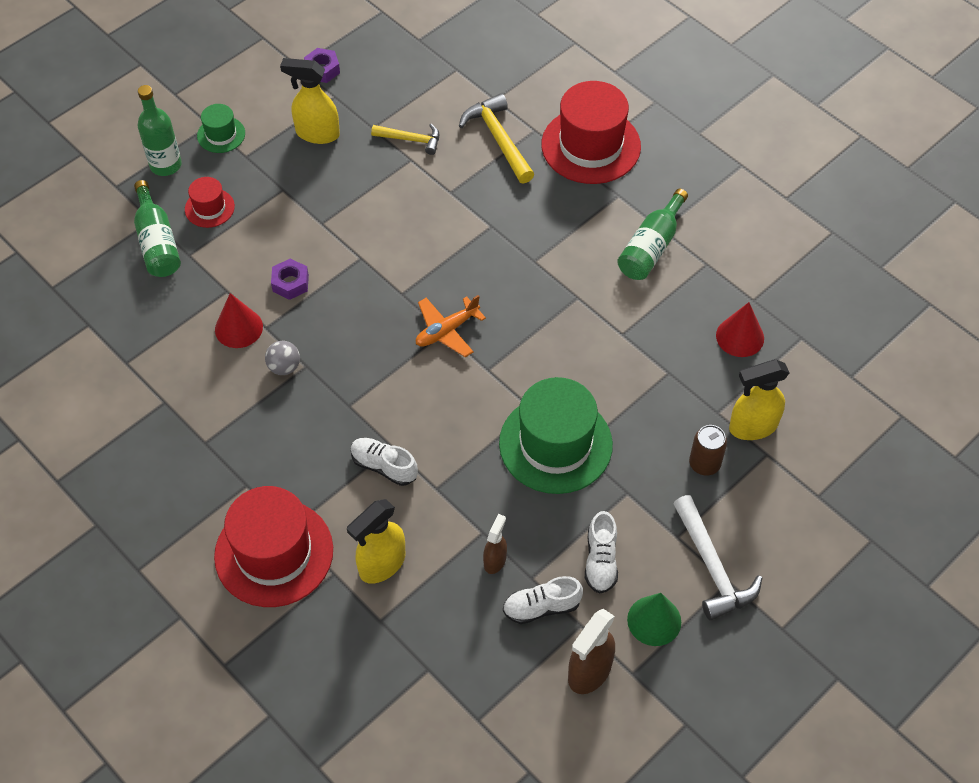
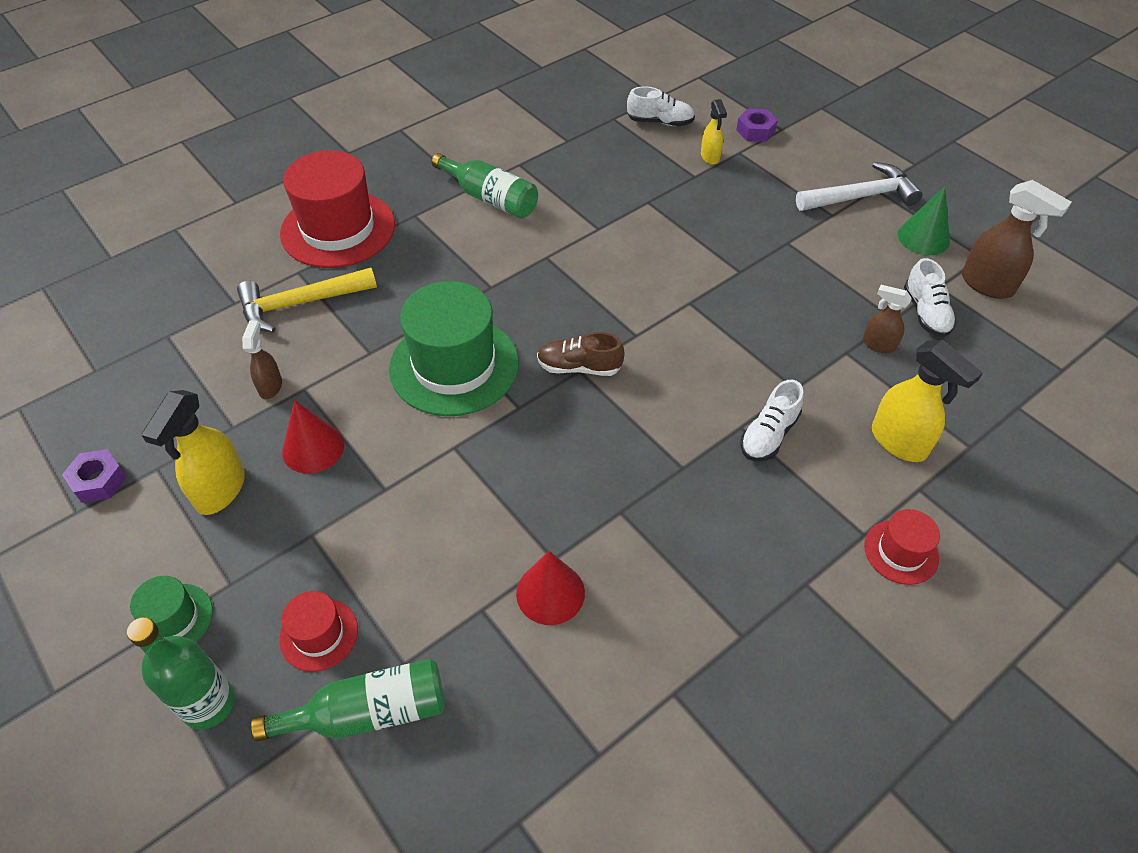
camera: 85 degrees left, 5 degrees down
(274, 553) = (901, 552): red hat -> red hat, size x0.49
(284, 367) = (621, 537): grey ball -> none
(290, 283) = (482, 527): purple nut -> purple nut (755, 131)
(411, 140) = (270, 386): yellow hammer -> brown spray bottle
(447, 331) = (579, 367): orange plane -> brown shoe
(555, 444) = (733, 288): green hat -> green hat (454, 365)
(600, 561) = (866, 267): white shoe -> white shoe (660, 122)
(704, 464) = (751, 190): brown can -> none
(740, 337) = (609, 153): red cone -> red cone (313, 448)
(752, 427) = (710, 157): yellow spray bottle -> yellow spray bottle, size x0.59

